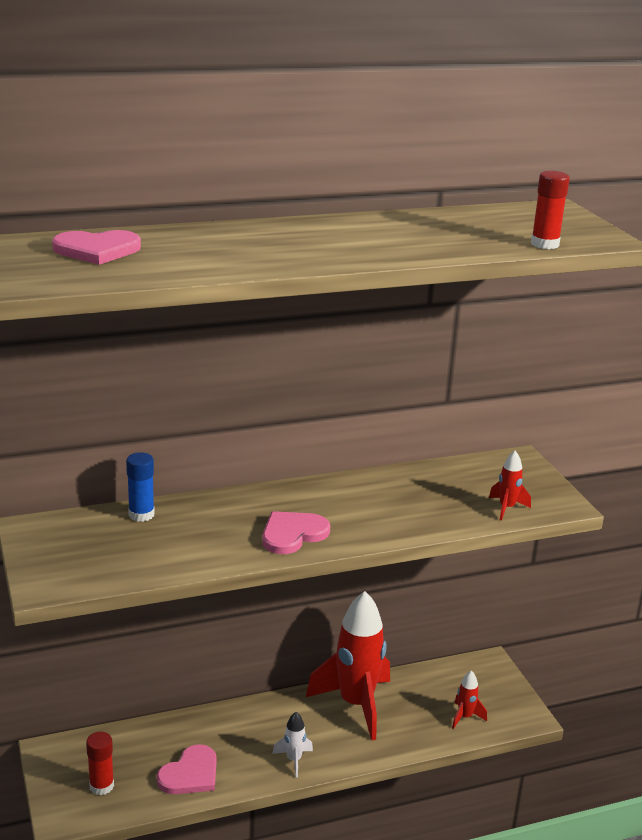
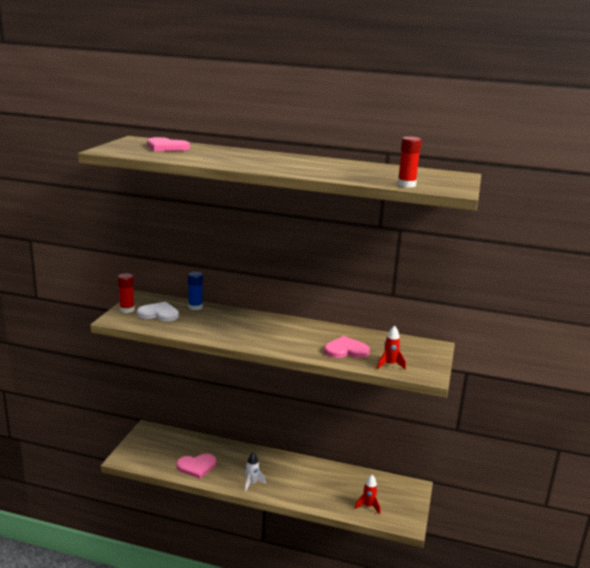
camera: 35 degrees right, 5 degrees down
(101, 548) = (159, 314): none -> white heart
(101, 786) = (153, 453): red glue stick -> red glue stick (127, 310)
(293, 534) = (253, 337): pink heart -> pink heart (346, 350)
(356, 704) = (313, 473): red rocket -> none

